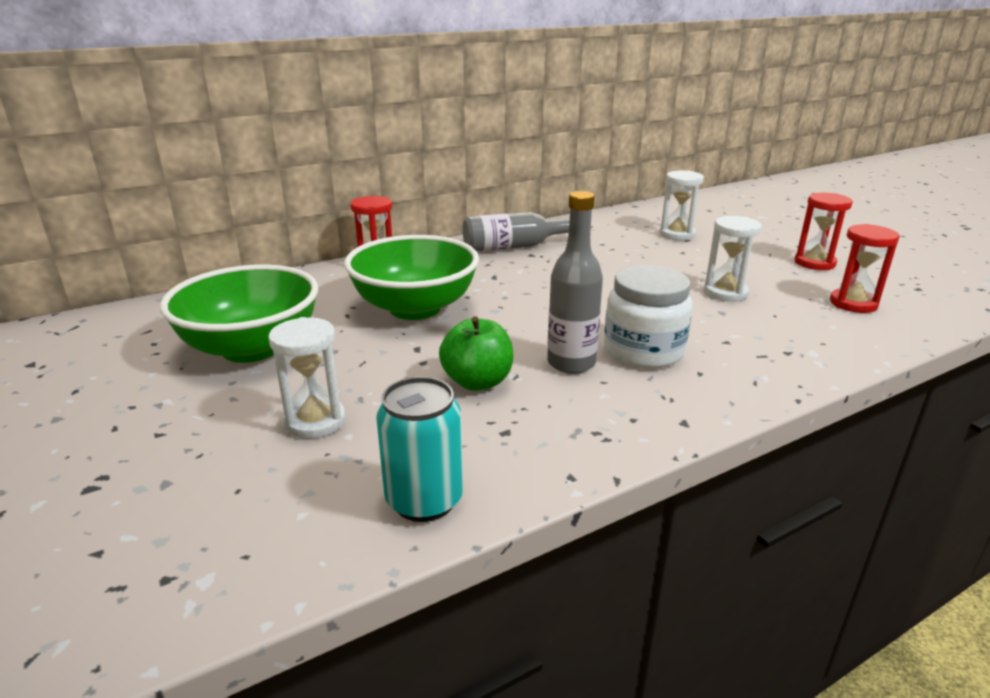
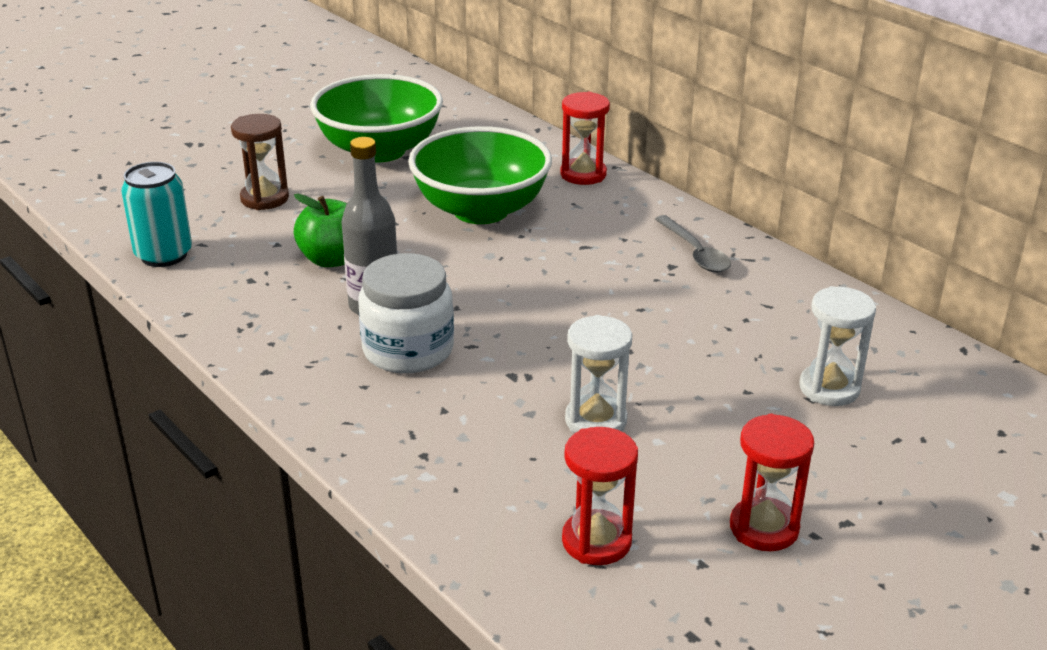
camera: 80 degrees right, 5 degrees up
(315, 421) = (264, 198): white hourglass -> brown hourglass
(516, 246) = (695, 252): grey bottle -> grey spoon

